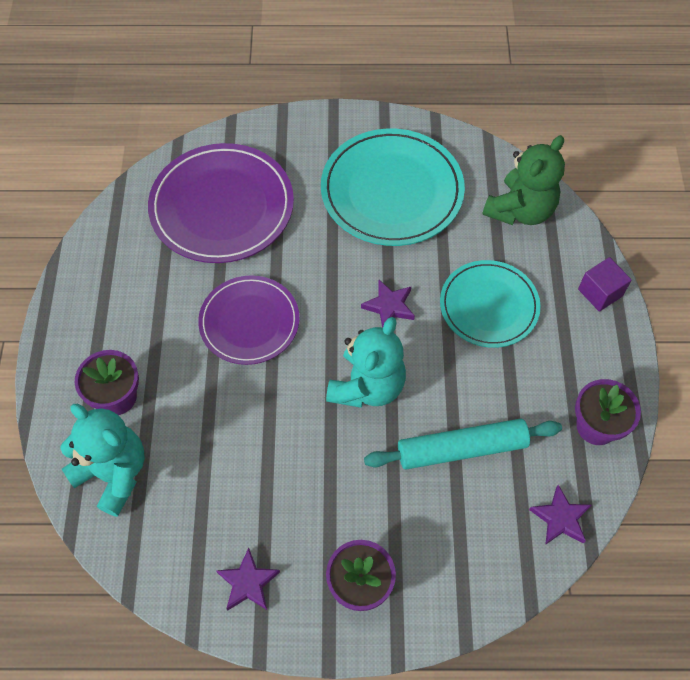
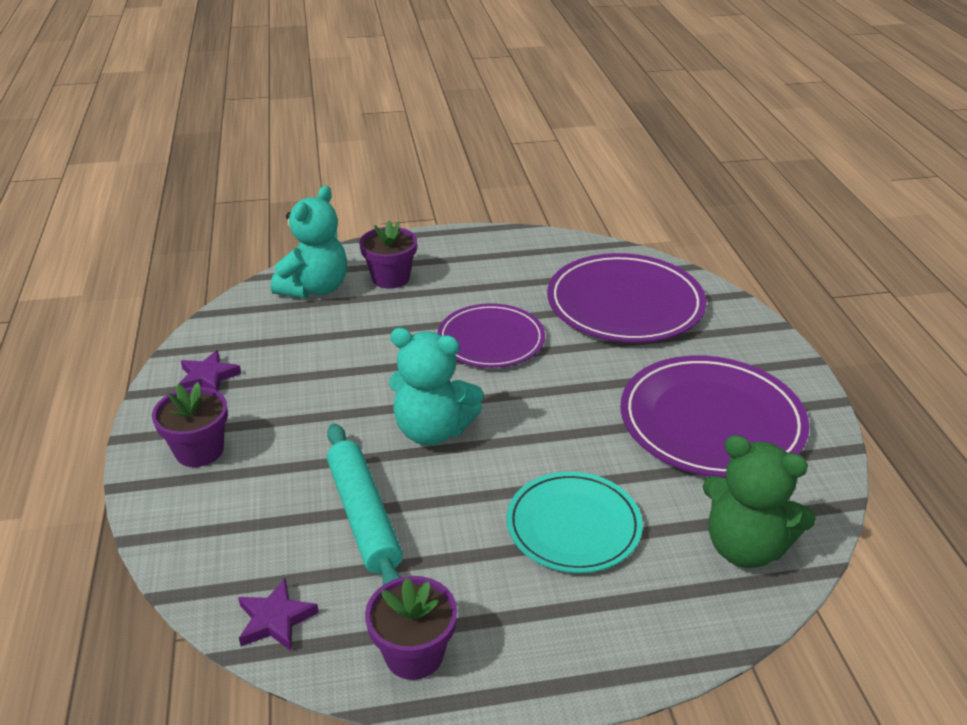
camera: 80 degrees right, 25 degrees down
(389, 306) = (543, 436): purple star -> none
(392, 191) = (711, 421): turquoise plate -> purple plate
(600, 292) = (639, 650): purple cube -> none

